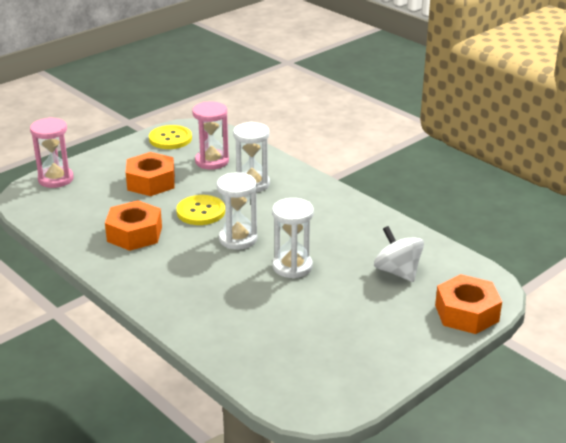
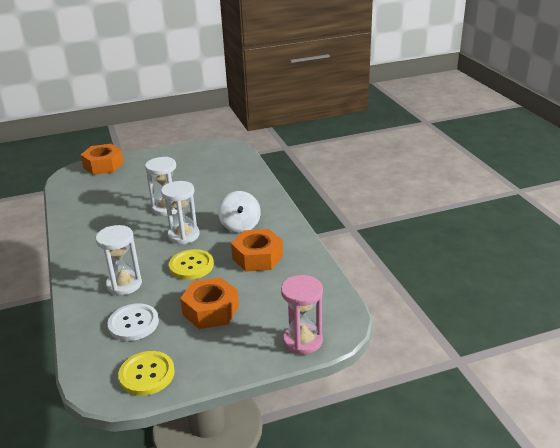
camera: 155 degrees left, 0 degrees up
(212, 161) = (133, 323): pink hourglass -> white button
(397, 272) = (108, 192): white spinning top -> white spinning top (240, 226)

